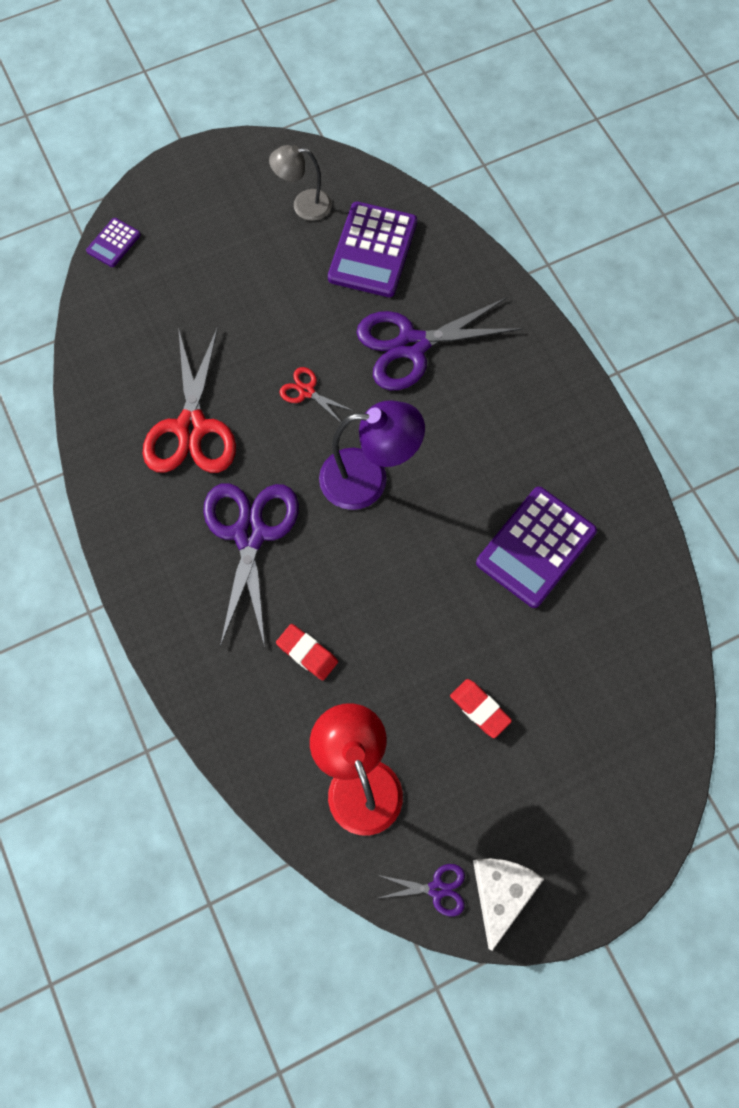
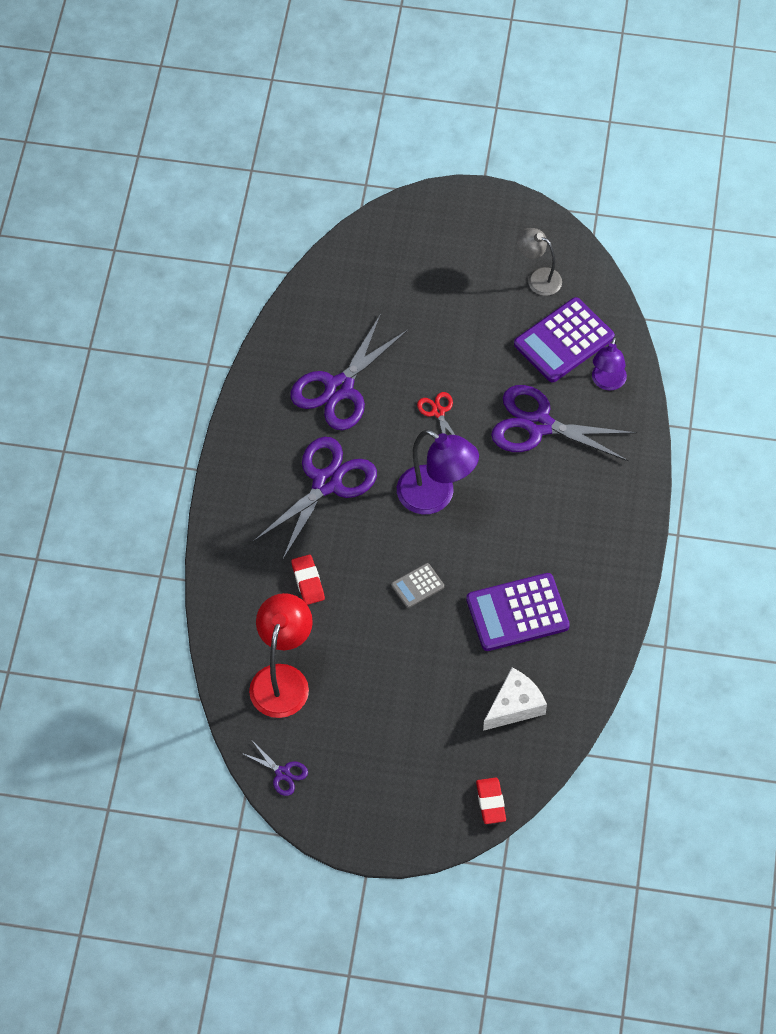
camera: 35 degrees right, 10 degrees down
(113, 243) = (379, 226): purple calculator -> none
(191, 427) = (339, 388): red scissors -> purple scissors
(420, 584) = (417, 586): none -> grey calculator
(442, 266) = (607, 382): none -> purple lamp
(480, 709) = (395, 688): red eraser -> red eraser (491, 802)
(500, 892) = (321, 802): white cheese -> white cheese (514, 706)

